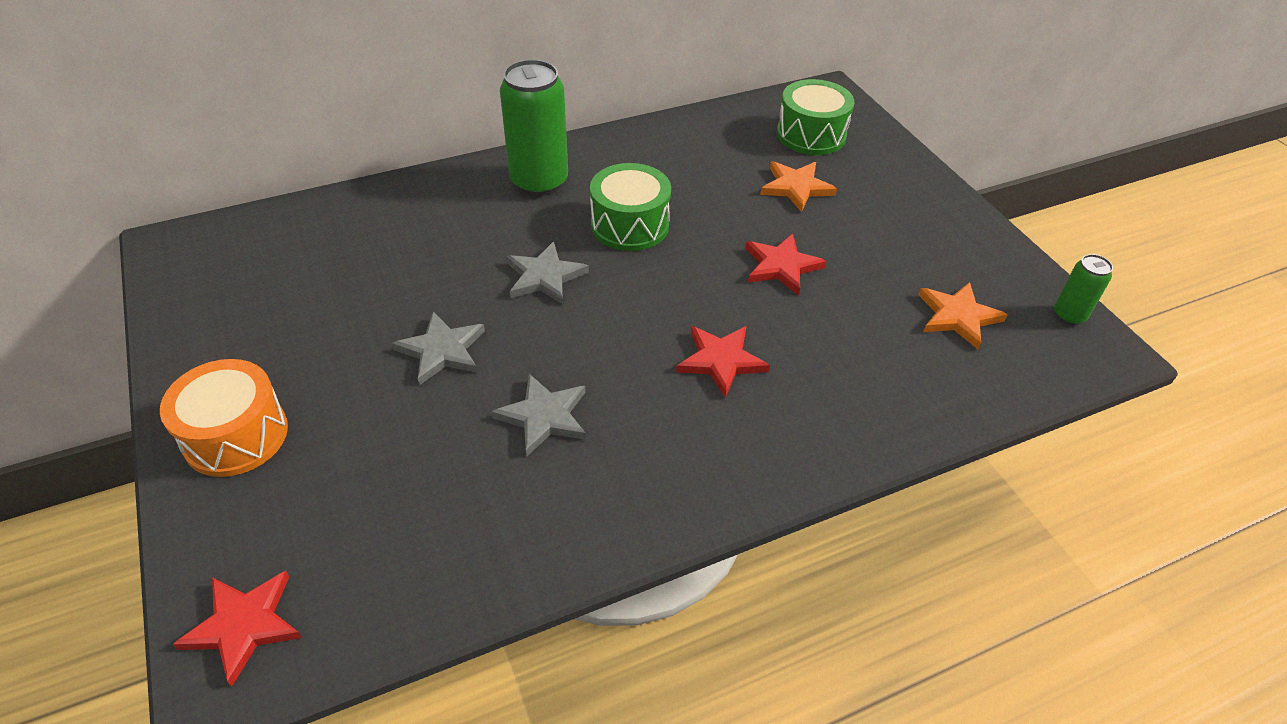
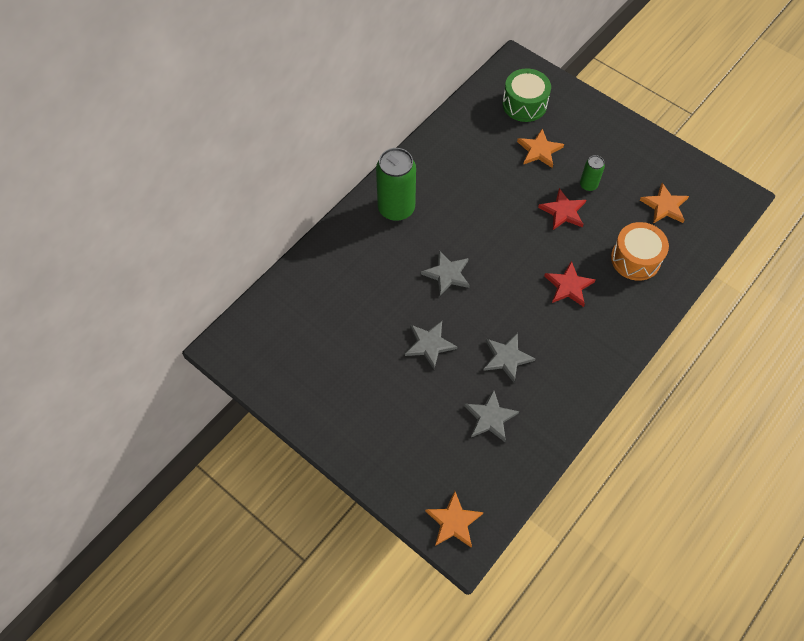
camera: 25 degrees left, 15 degrees up
(236, 435) = (368, 439): orange drum -> orange drum (635, 259)
(244, 625) = (453, 521): red star -> orange star
(445, 490) = (490, 417): none -> grey star
(630, 225) = (467, 218): green drum -> none
(1069, 315) = (715, 181): green can -> green can (588, 185)

